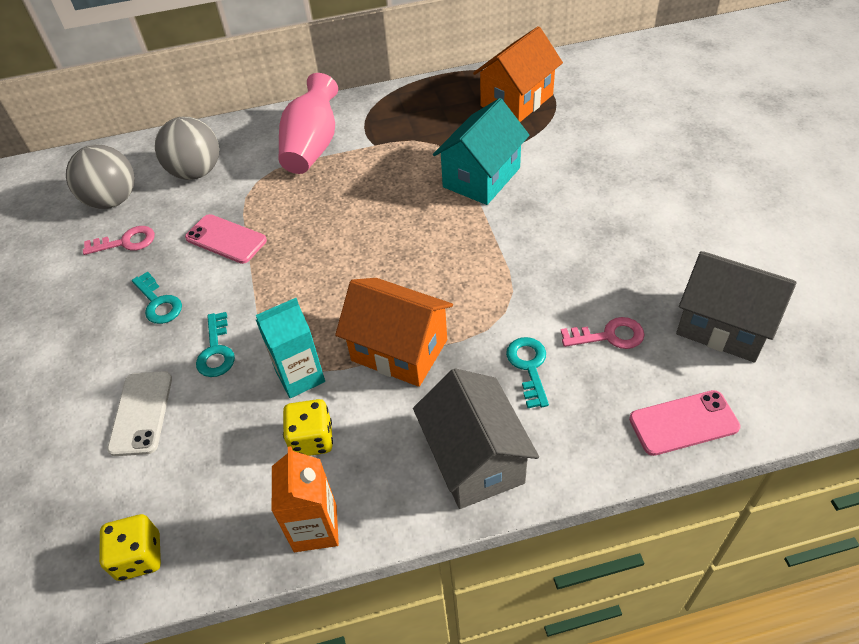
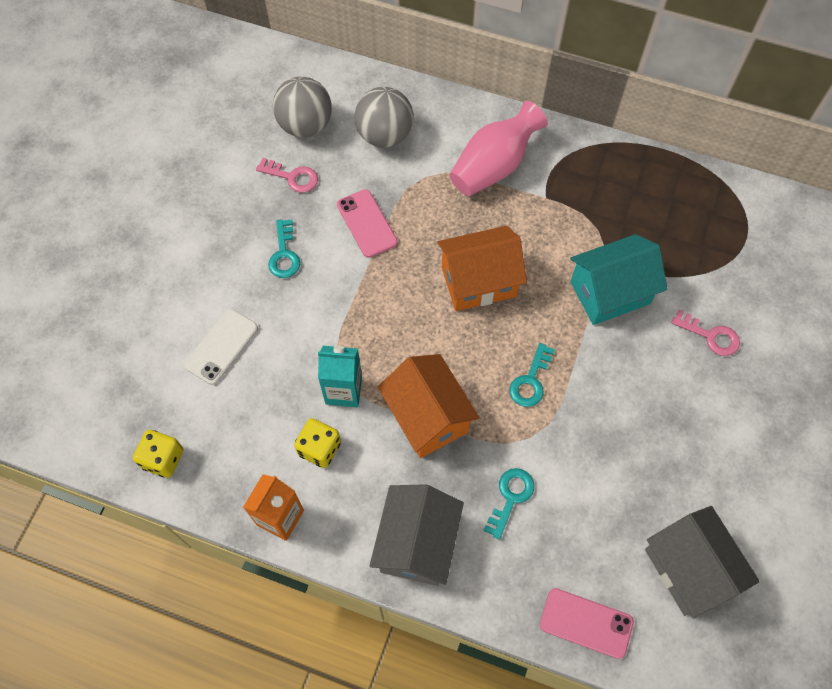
camera: 30 degrees right, 15 degrees up
(216, 351) = (299, 327): turquoise key -> turquoise key (530, 381)
(516, 100) = (706, 225): orange house -> orange house (478, 281)
(609, 336) = (592, 514): pink key -> pink key (711, 336)

